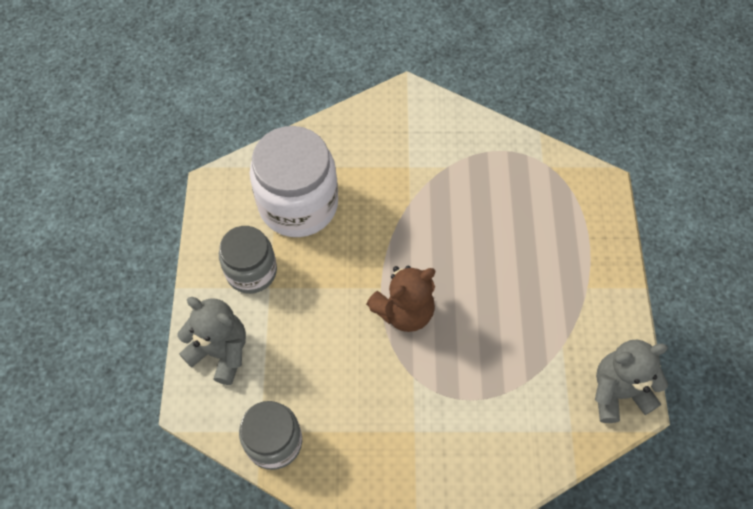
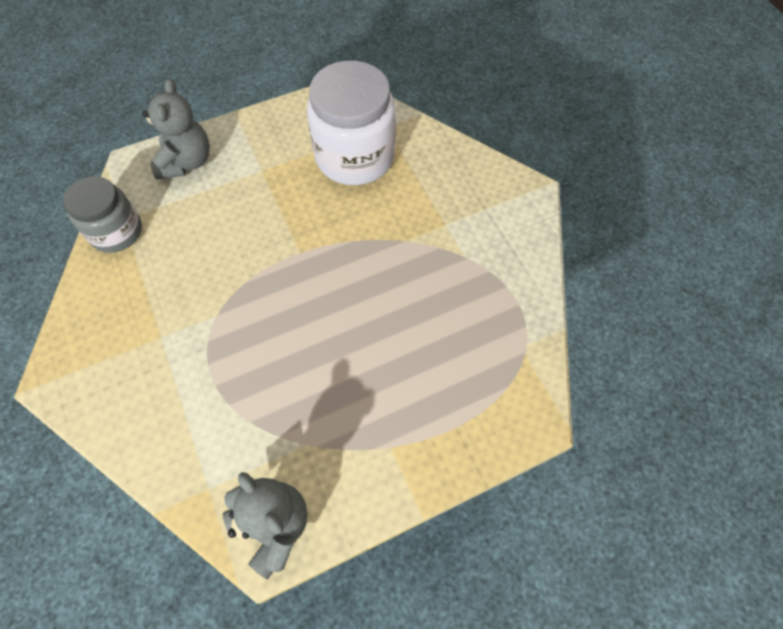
camera: 65 degrees right, 0 degrees up
(251, 271) = (271, 151): grey jar -> none
(404, 311) = (283, 281): brown teddy bear -> none

